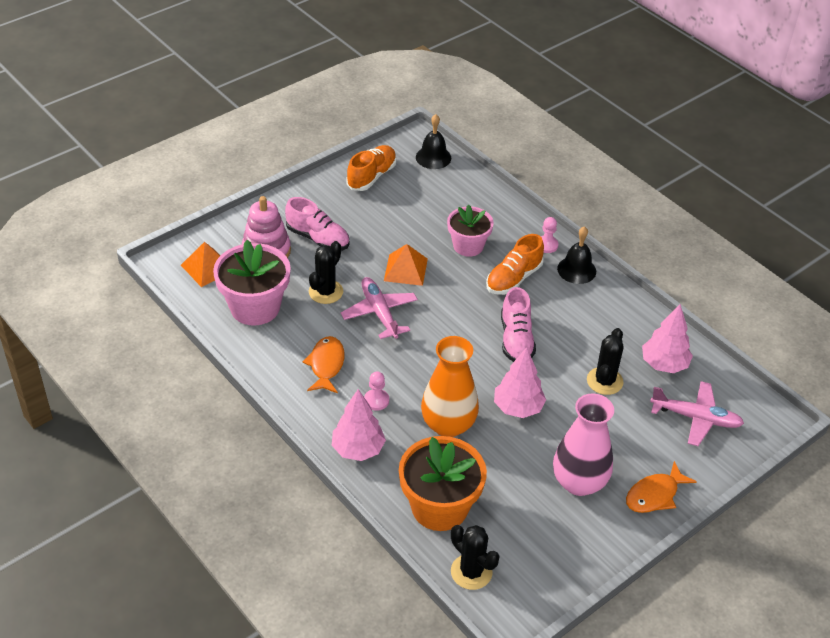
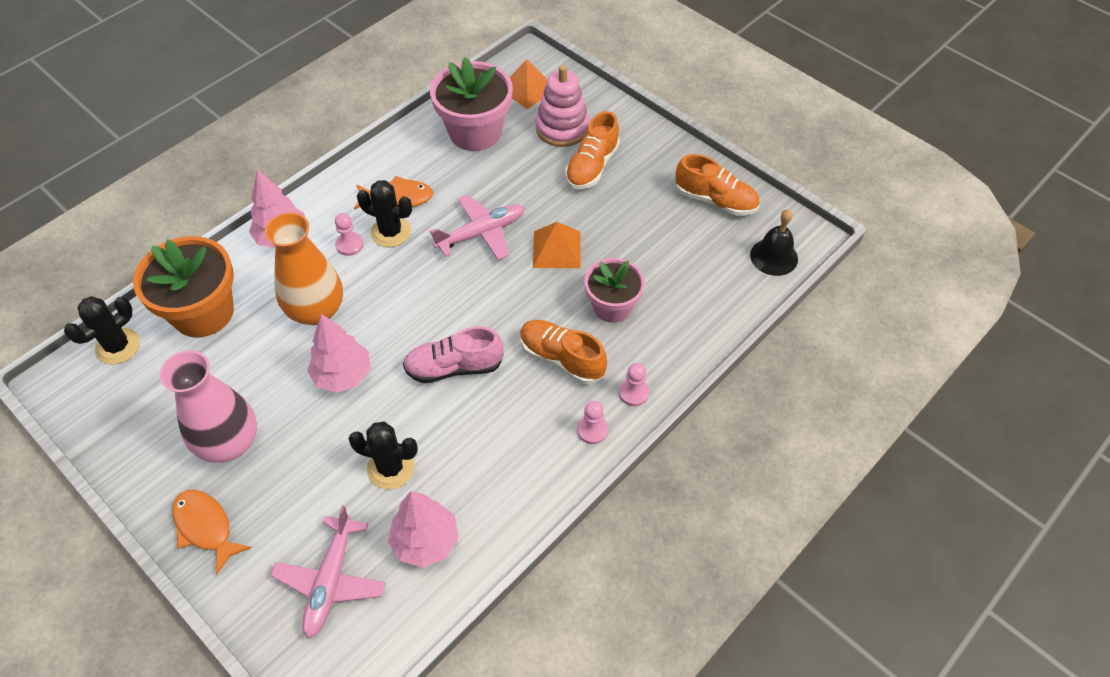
camera: 85 degrees right, 10 degrees up
(318, 238) = (592, 166): pink shoe -> orange shoe
(326, 292) = (507, 184): black cactus -> black cactus (391, 232)
(576, 270) = (592, 430): black bell -> pink pawn

